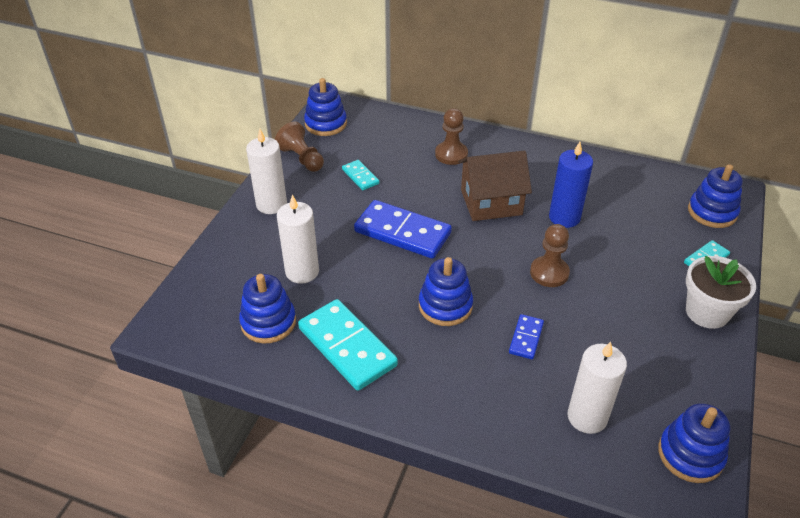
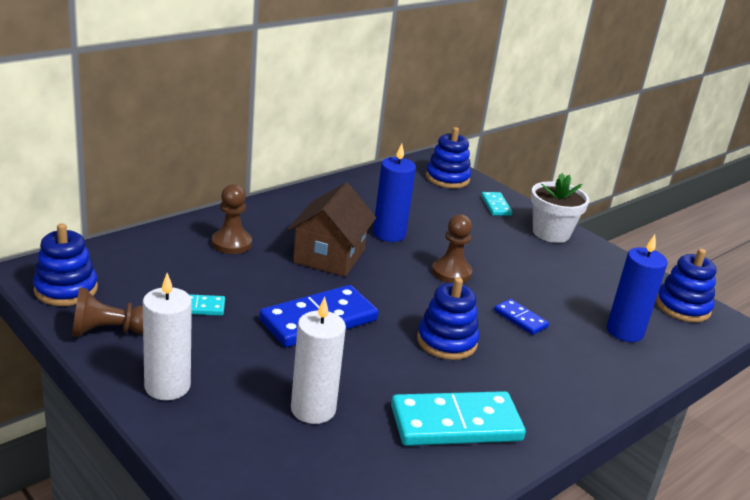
camera: 65 degrees left, 15 degrees down
(268, 322) = (374, 466): blue stacking toy -> none
(587, 417) = (625, 331): white candle -> blue candle

